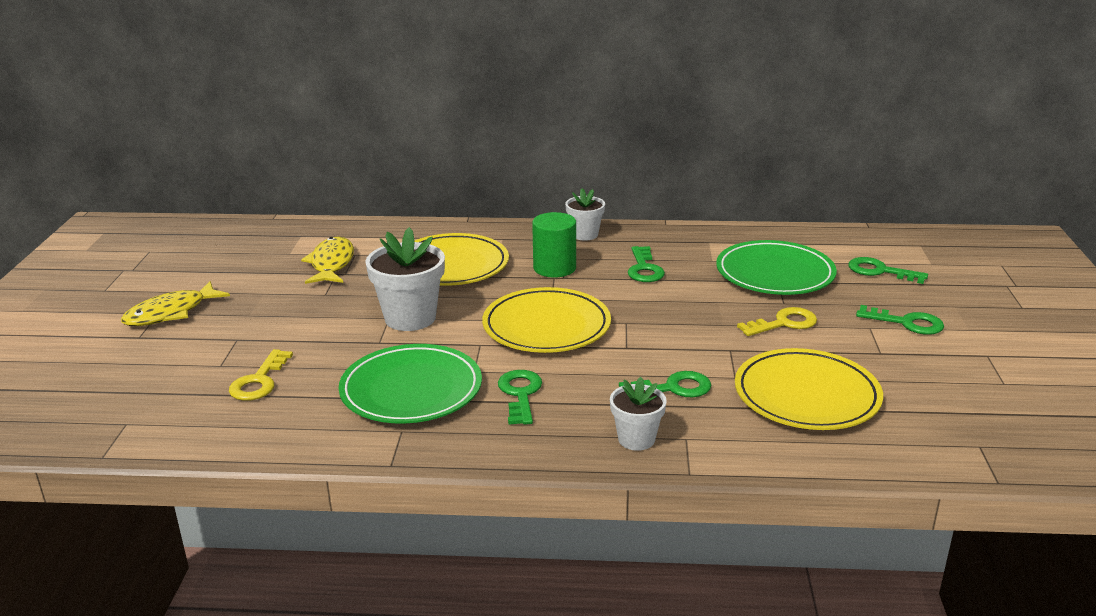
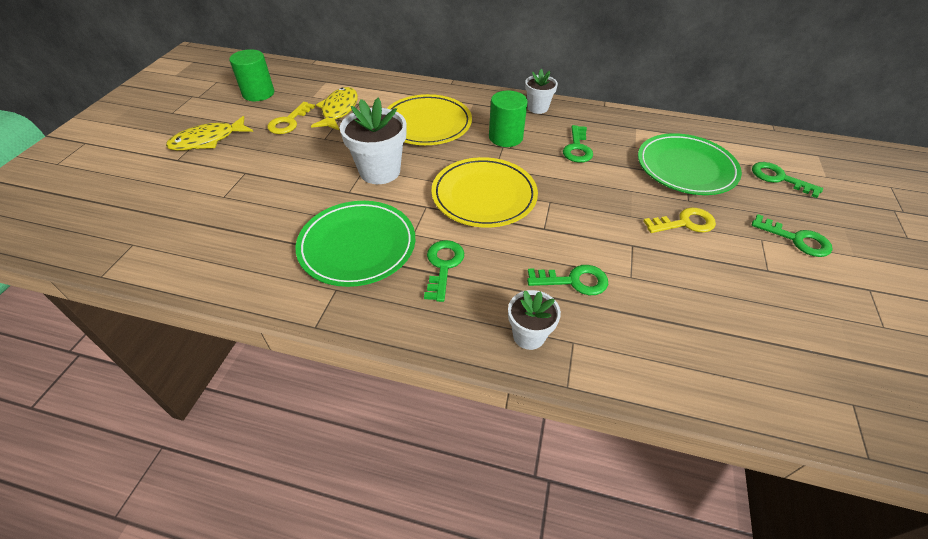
camera: 10 degrees right, 20 degrees up
(215, 257) = (258, 93): none -> green cylinder
(259, 381) = (245, 217): yellow key -> yellow key (289, 122)
(806, 395) = (692, 310): yellow plate -> none

